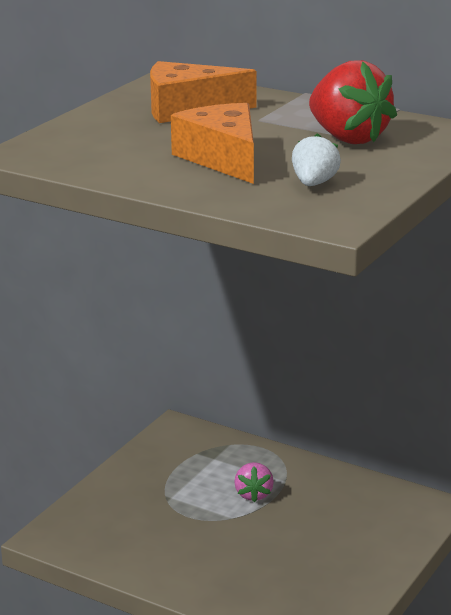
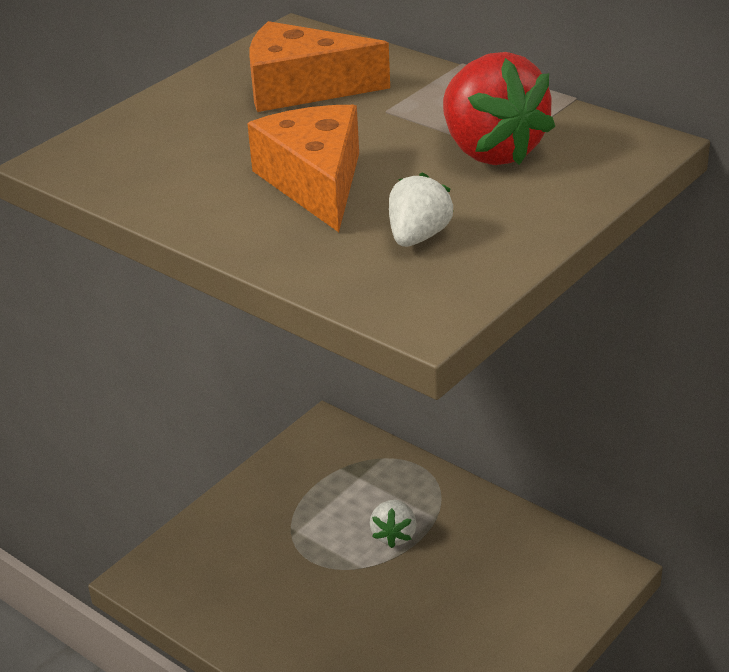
camera: 10 degrees right, 10 degrees up
(253, 494) = (394, 535): pink strawberry -> white strawberry

